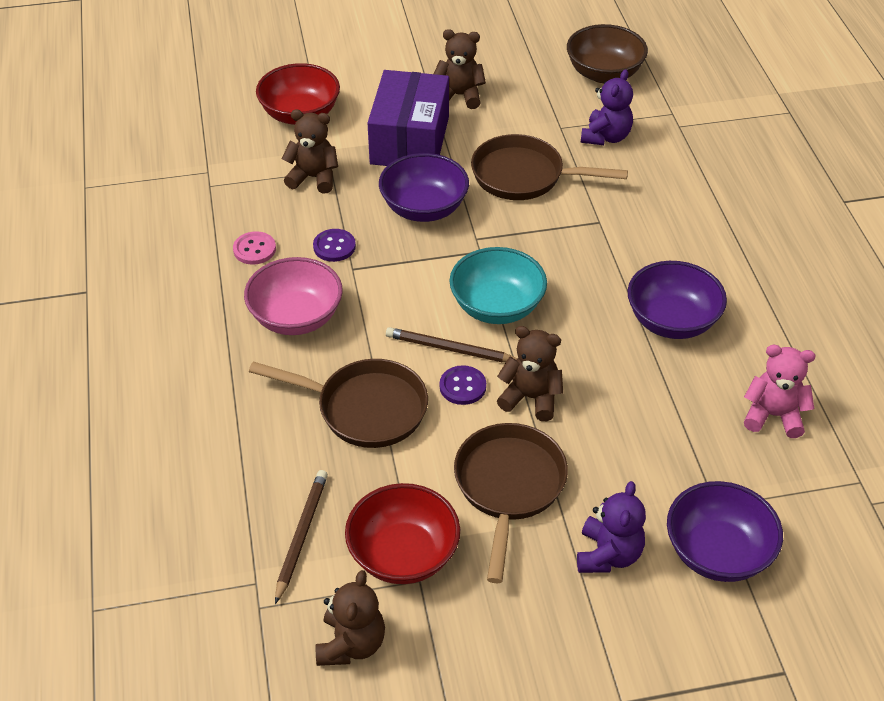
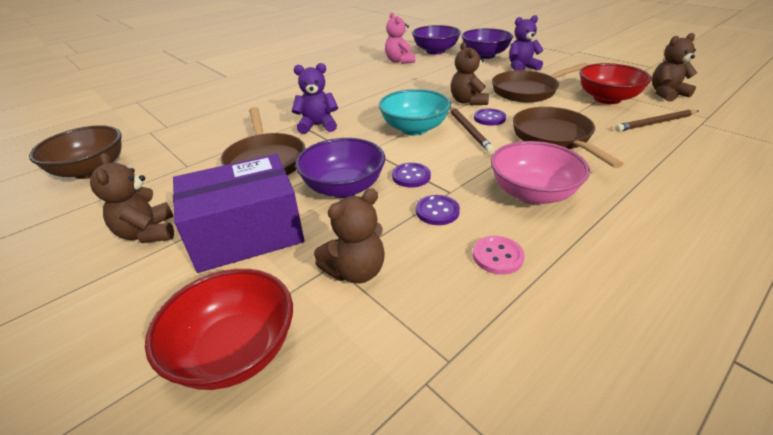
camera: 120 degrees left, 10 degrees down
(313, 178) = (356, 271): brown teddy bear -> brown teddy bear turned 105 degrees counterclockwise
(401, 257) = (411, 176): none -> purple button
(606, 137) = (193, 146): purple teddy bear -> purple teddy bear (318, 126)
(672, 321) = (365, 88): purple bowl -> purple bowl (435, 51)

